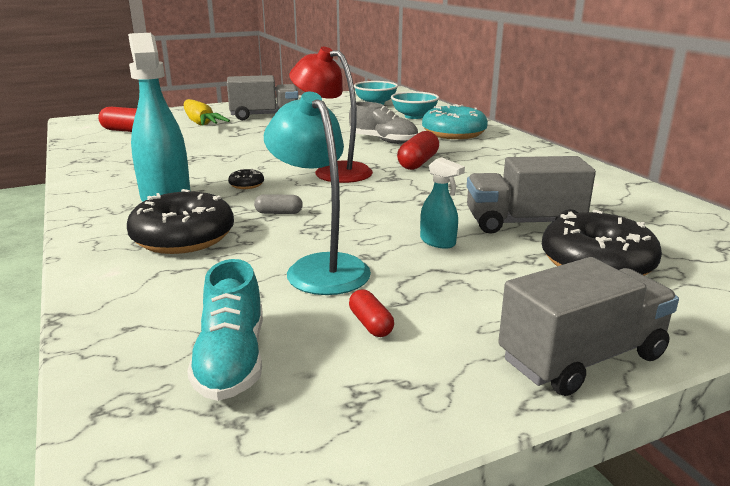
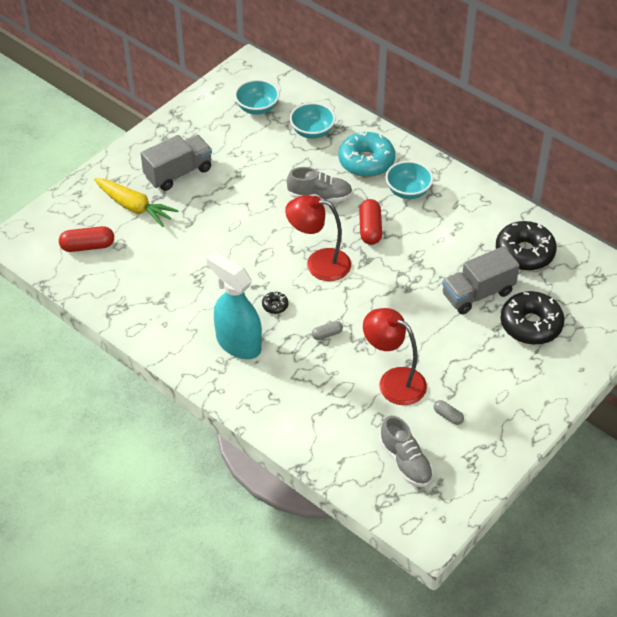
camera: 25 degrees left, 25 degrees up
(183, 238) = (294, 382): black donut -> black donut (524, 253)
(231, 360) = (405, 462): turquoise shoe -> grey shoe
(320, 267) = (393, 381): turquoise lamp -> red lamp
(370, 324) = (448, 416): red capsule -> grey capsule
(438, 242) = (440, 333): turquoise spray bottle -> none
(485, 151) = (408, 191): none -> turquoise bowl
(582, 358) = (546, 404): grey truck -> none

